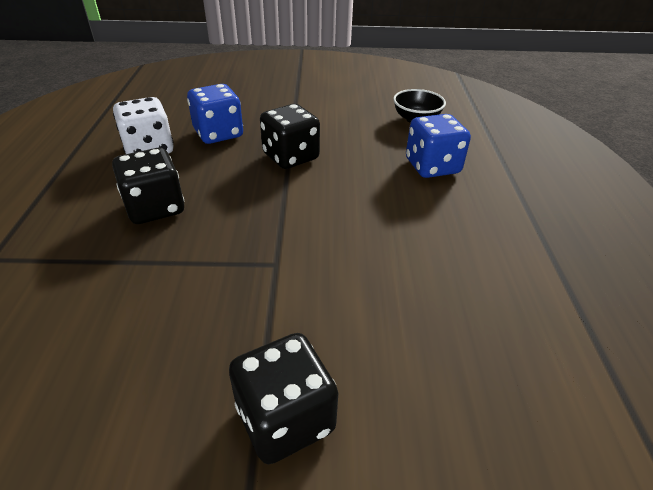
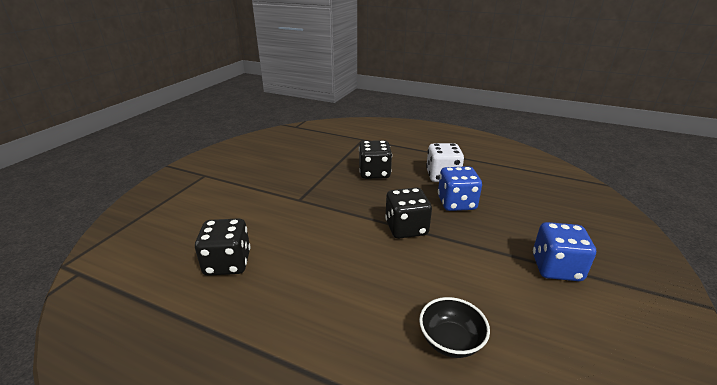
camera: 115 degrees right, 10 degrees down
(285, 418) = (219, 185): black dice -> black dice (228, 263)
(432, 166) = (347, 306): blue dice -> blue dice (556, 268)

